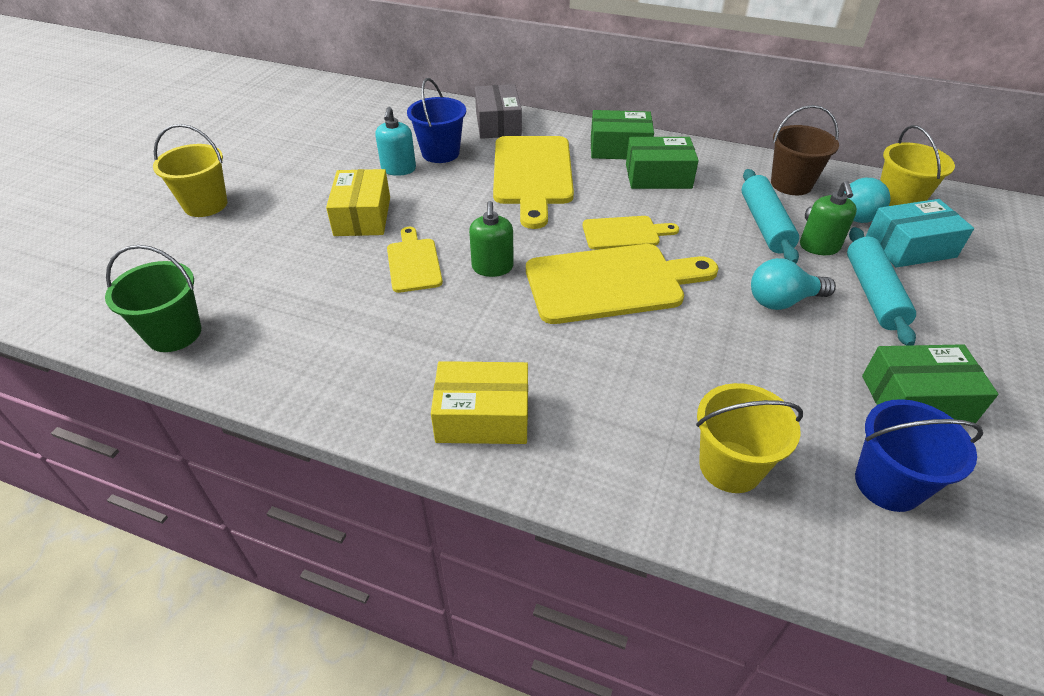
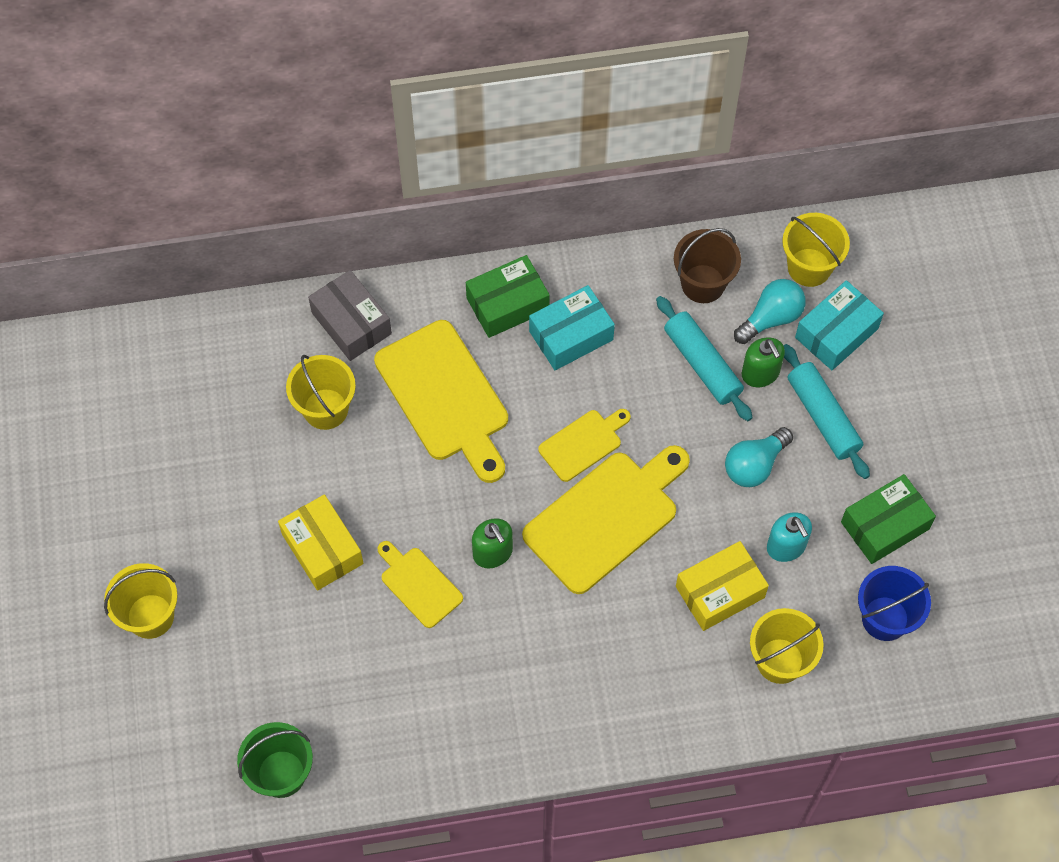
camera: 30 degrees left, 20 degrees up
(398, 169) = (302, 459): turquoise soap dispenser -> turquoise soap dispenser (786, 546)
(440, 153) = (325, 409): blue bucket -> yellow bucket
(482, 417) = (588, 714): yellow box -> yellow box (720, 592)
(658, 176) = (571, 335): green box -> turquoise box

